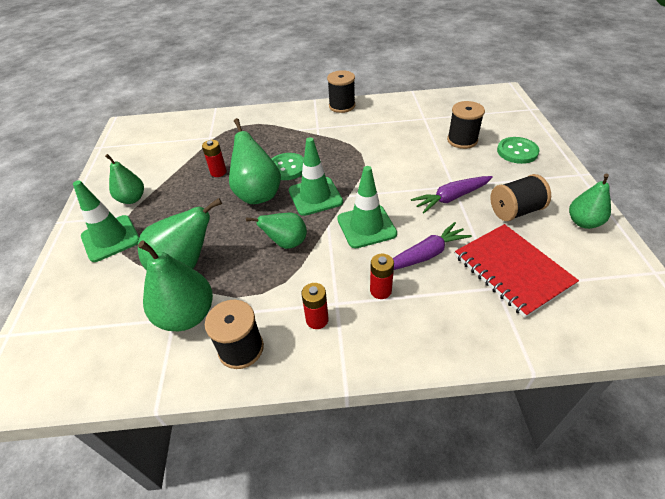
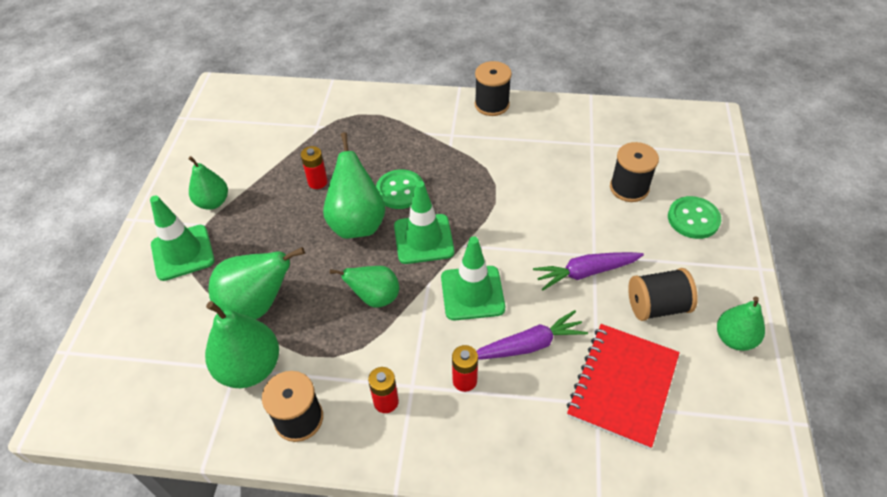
camera: 10 degrees right, 5 degrees up
(512, 270) = (622, 386): red notebook -> red notebook turned 45 degrees clockwise

